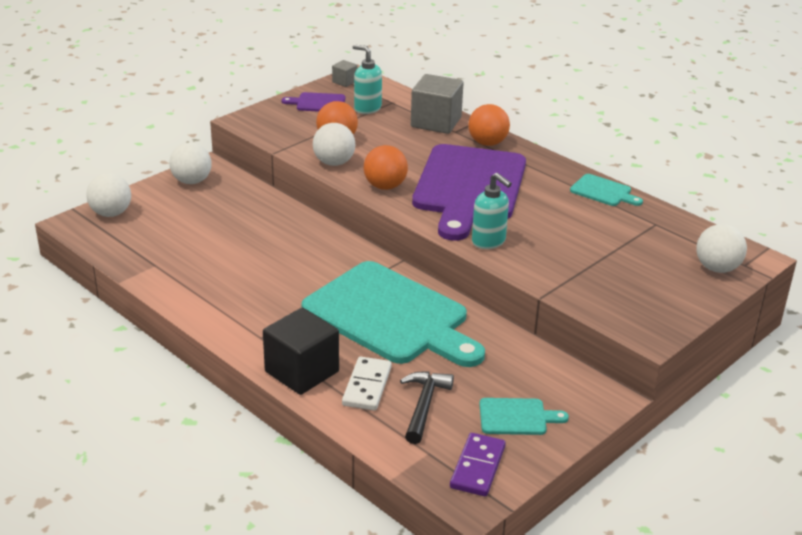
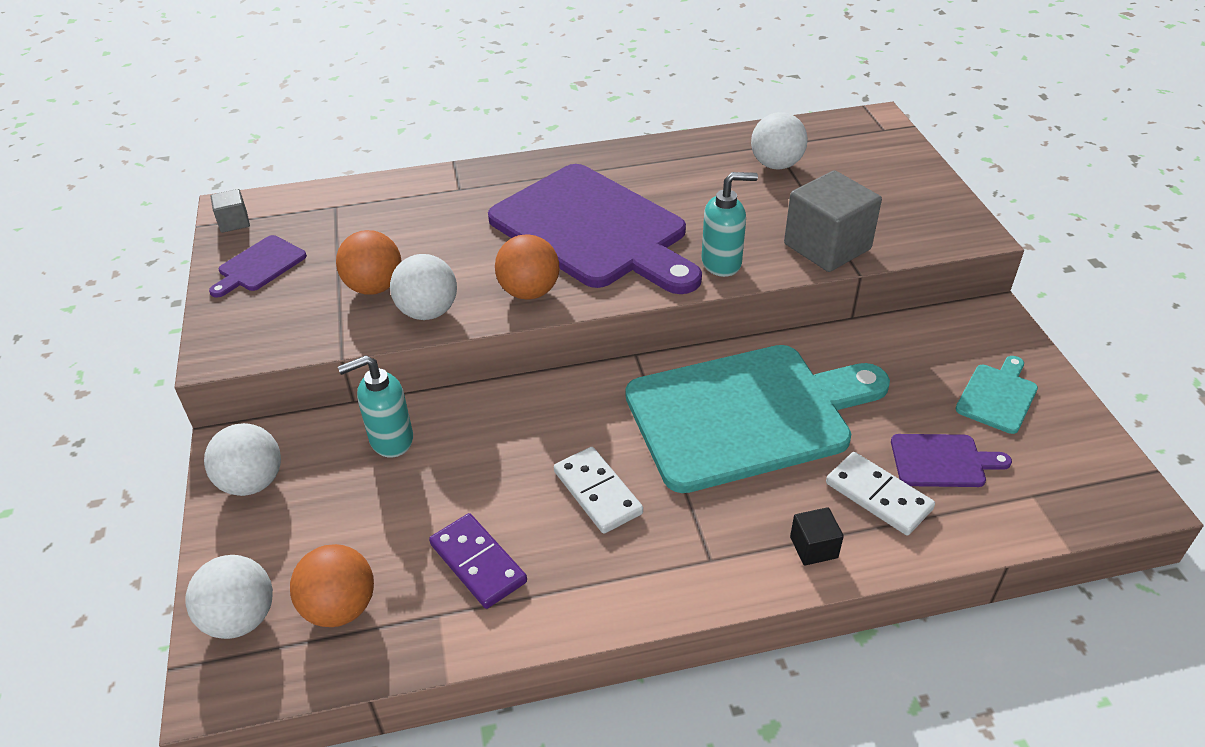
camera: 55 degrees left, 10 degrees up
(277, 284) = (597, 492): none -> white domino
(302, 372) = (813, 547): black cube -> black cube, size x0.47
(367, 108) = (325, 231): turquoise soap dispenser -> turquoise soap dispenser (390, 440)
(424, 405) = (942, 461): black hammer -> purple cutting board
(436, 122) = (422, 193): grey cube -> grey cube (827, 246)
(477, 467) = (1075, 465): purple domino -> purple domino (478, 563)
(487, 143) = (511, 178): orange ball -> orange ball (340, 607)
(603, 191) = (686, 148): turquoise cutting board -> none
(717, 268) = (879, 146): white ball -> white ball (776, 165)

